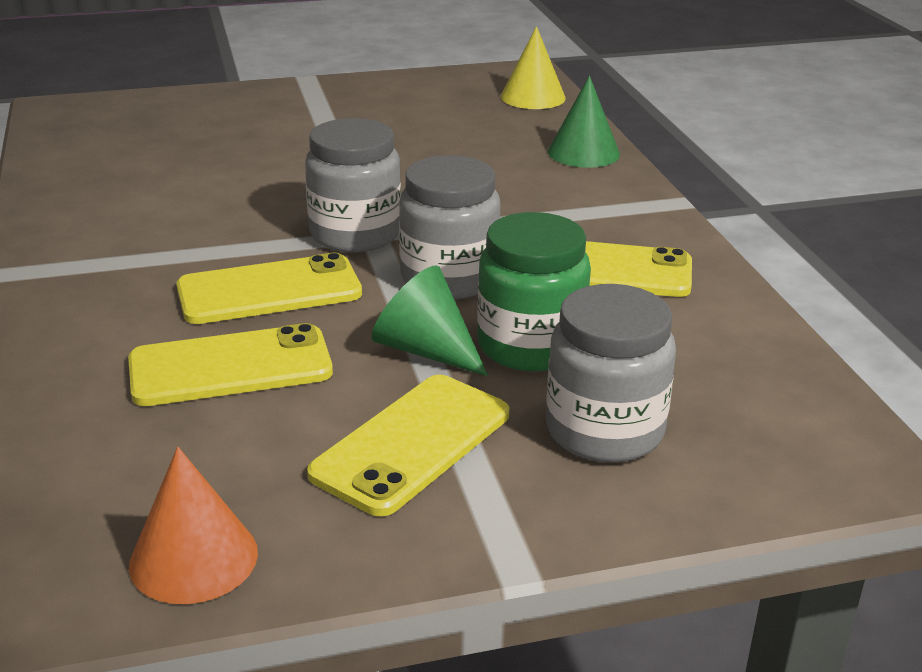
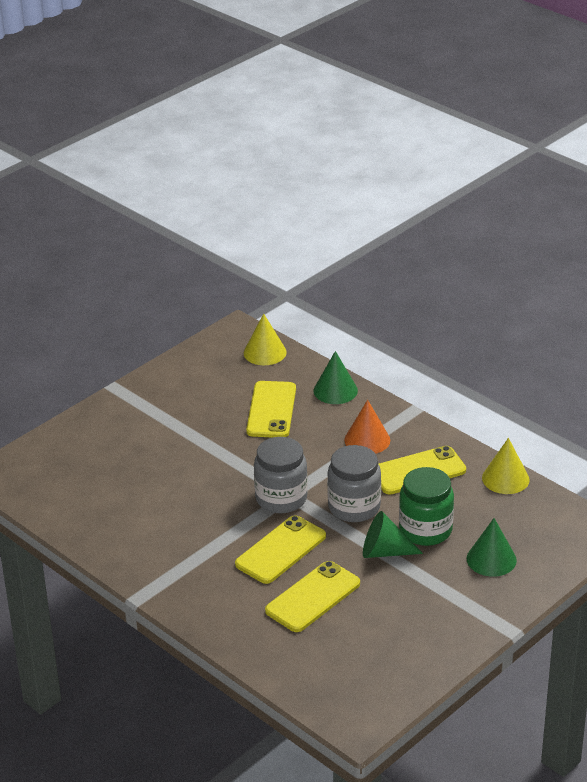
camera: 30 degrees left, 5 degrees up
(193, 558) = (397, 679): orange cone -> orange cone (367, 440)
(412, 444) = (425, 598): yellow phone -> yellow phone (271, 410)
(604, 431) = (491, 559): grey jar -> green cone
(751, 326) = (505, 478): none -> yellow cone

